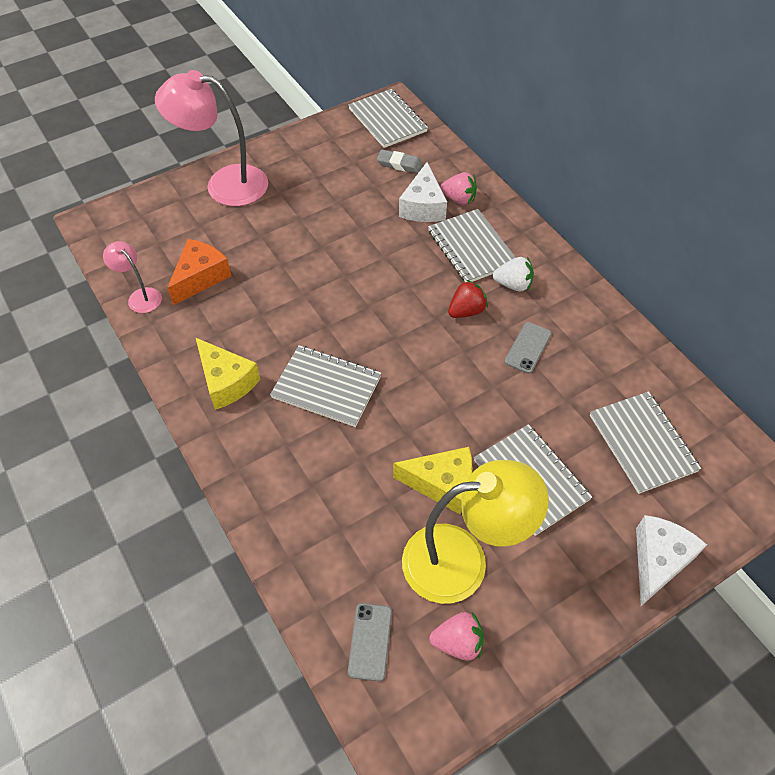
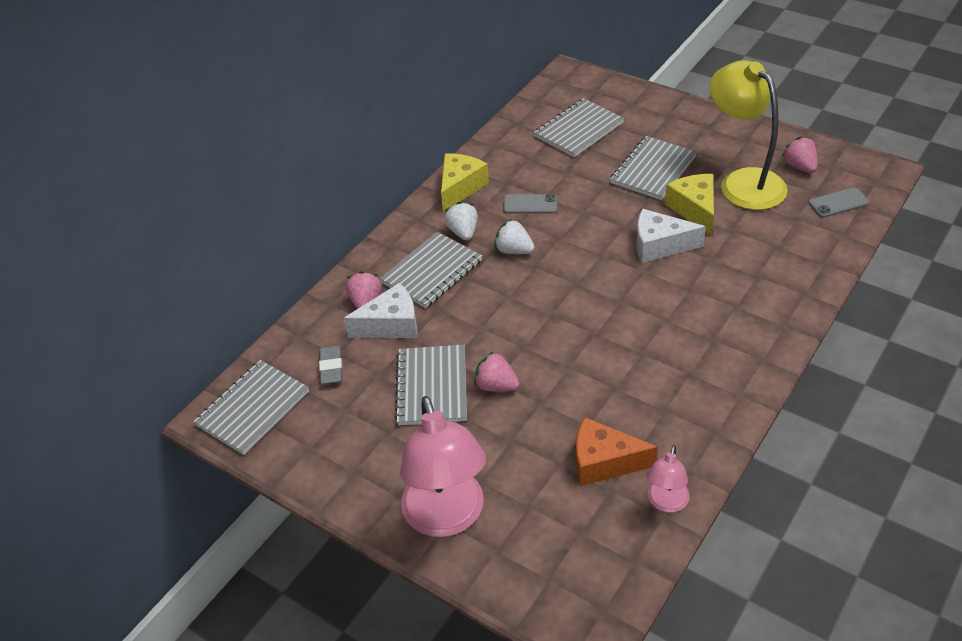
camera: 110 degrees left, 10 degrees down
(226, 382) = (710, 374): yellow cheese -> yellow cheese (460, 188)
(316, 245) = (496, 386): none -> pink strawberry
(326, 387) = (661, 305): grey notebook -> grey notebook (432, 387)
(466, 311) = (514, 250): red strawberry -> white strawberry
(658, 561) = (666, 105): white cheese -> white cheese (659, 245)

